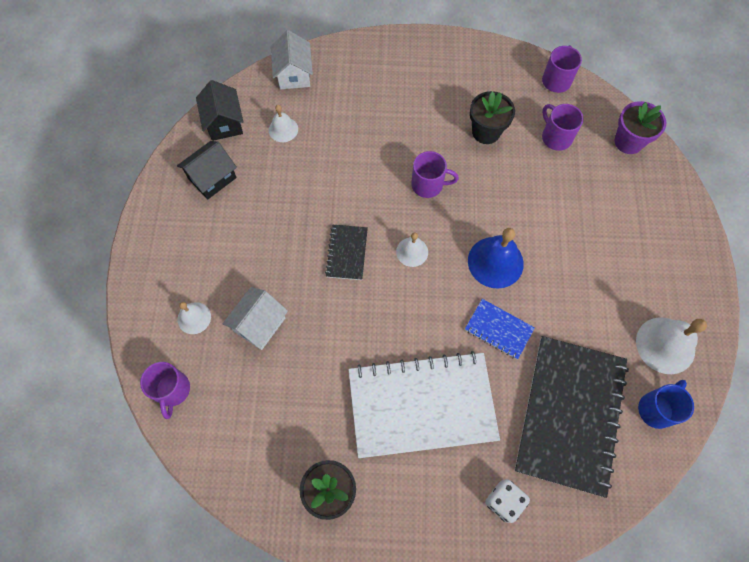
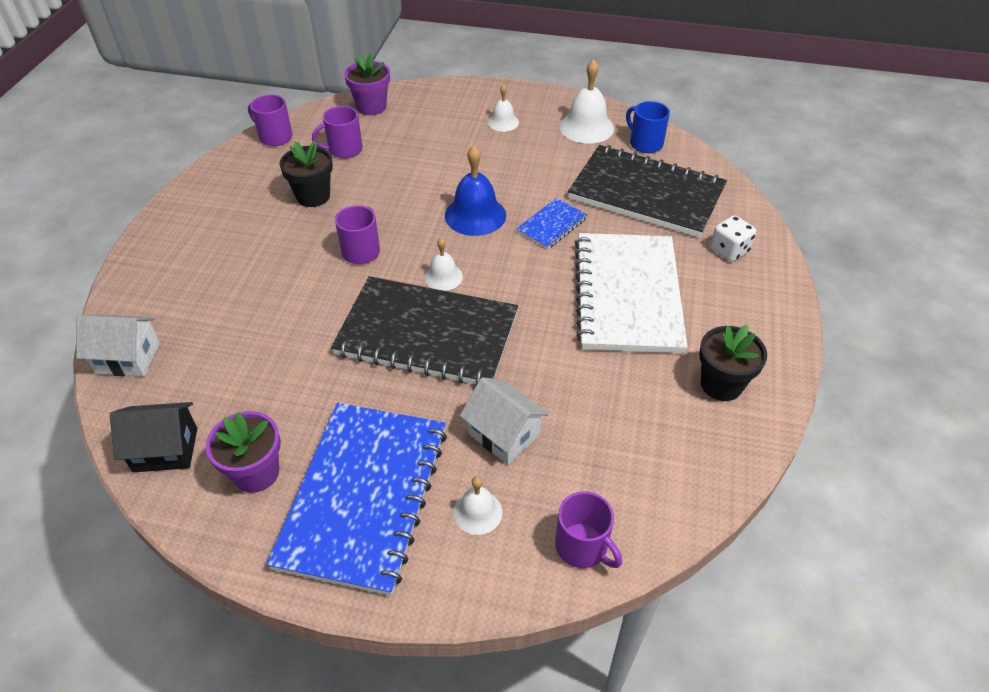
camera: 80 degrees left, 20 degrees down
(172, 390) = (582, 547): purple mug -> purple mug turned 45 degrees clockwise
(200, 245) = (363, 496): none -> blue notebook
(212, 178) = (256, 473): black house -> purple flower pot
(283, 129) = (214, 379): white bell -> white bell (503, 122)
(347, 253) = (427, 334): black notebook -> black notebook, size x2.23

